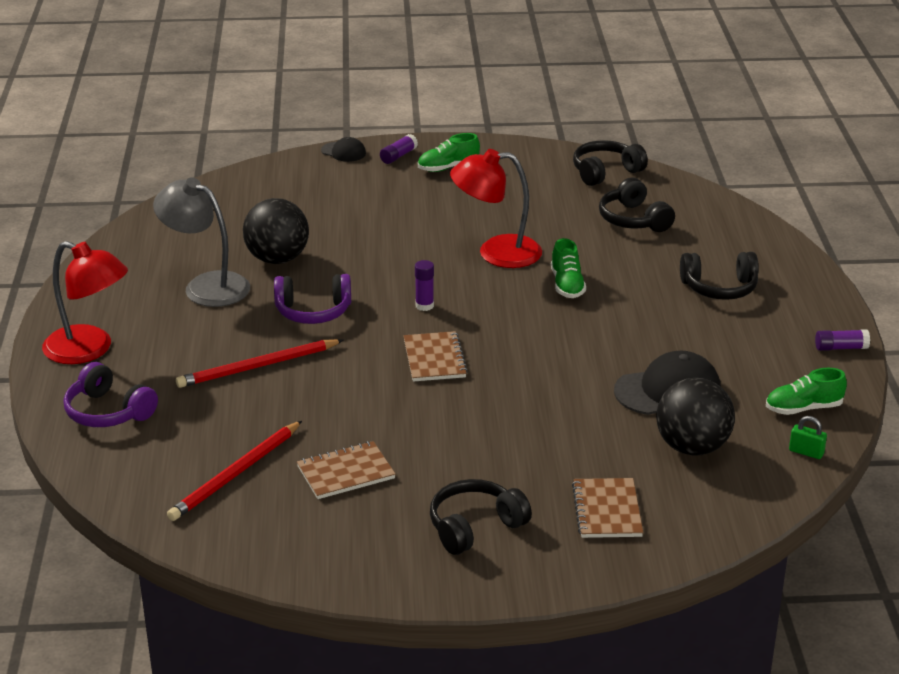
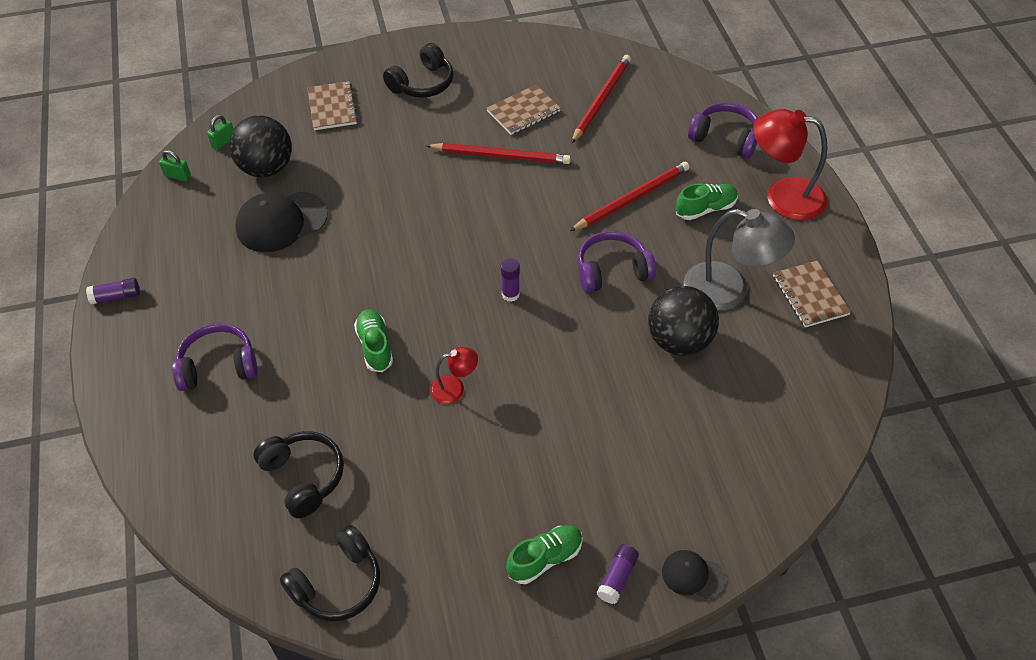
camera: 170 degrees right, 20 degrees up
(393, 425) = (501, 156): none -> red pencil
(434, 359) = (485, 229): brown notebook -> brown notebook (810, 295)
(496, 253) = (454, 388): red lamp -> red lamp, size x0.50
(719, 288) = (218, 366): black headphones -> purple headphones
(754, 485) = (223, 142): none -> green padlock
(803, 408) = (169, 219): green shoe -> green shoe (705, 209)

